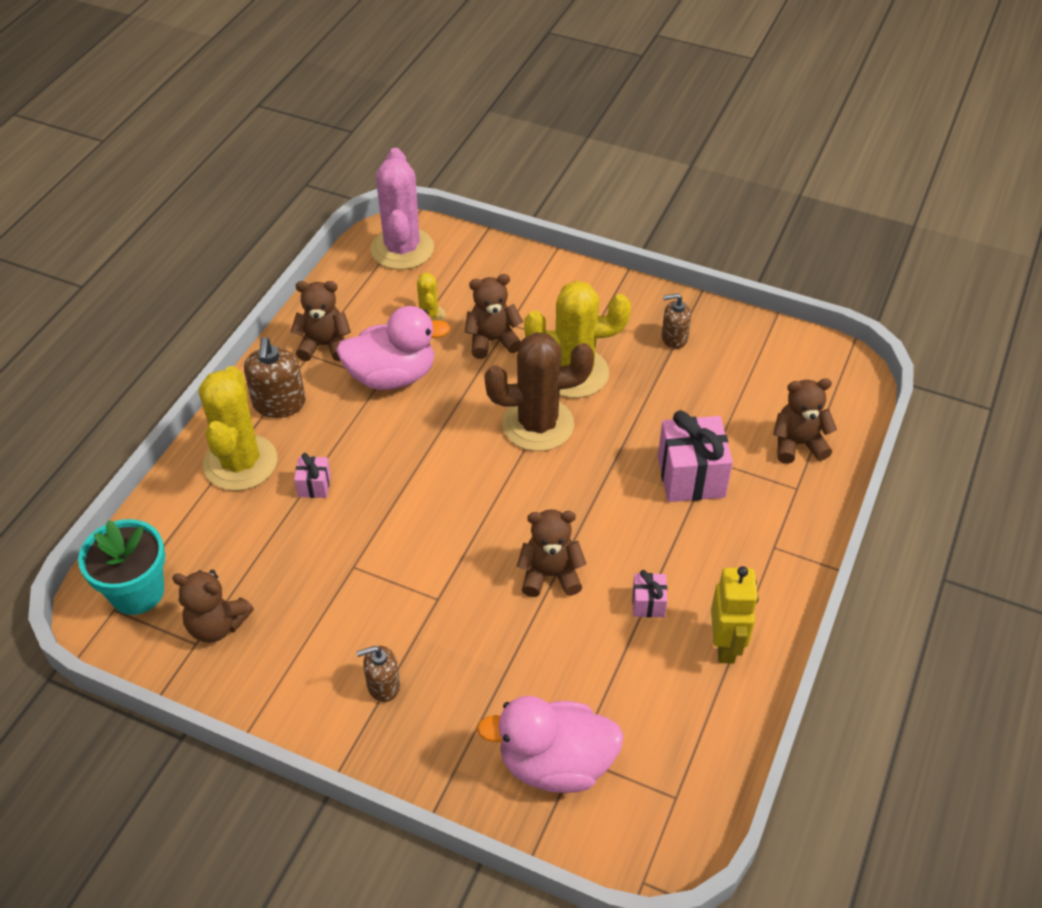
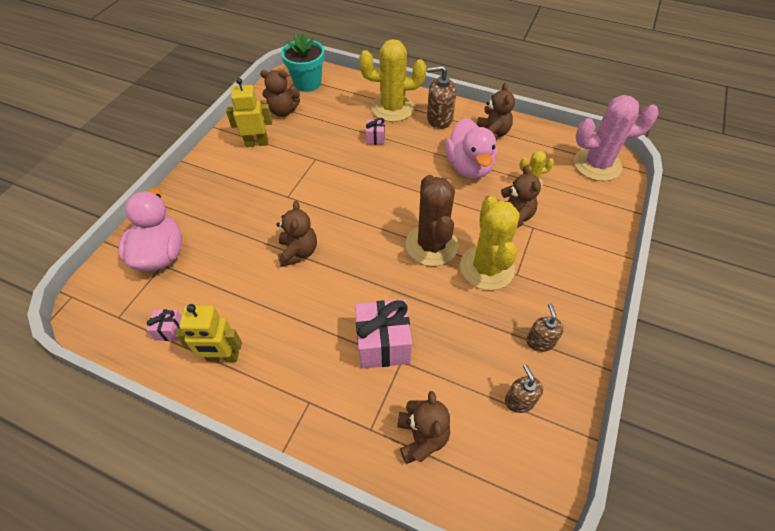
camera: 90 degrees right, 5 degrees up
(217, 625) = (283, 111): brown teddy bear -> brown teddy bear turned 105 degrees counterclockwise
(301, 658) = (257, 143): none -> yellow robot
(383, 685) = (232, 176): brown soap dispenser -> brown soap dispenser (519, 400)
(648, 603) = (267, 308): pink gift -> pink gift (170, 330)

